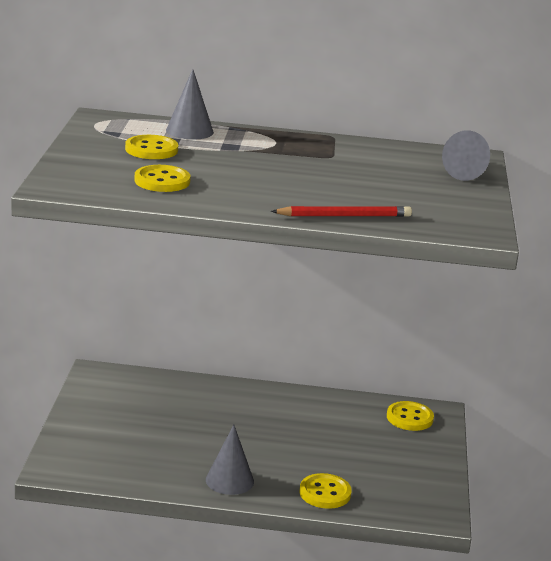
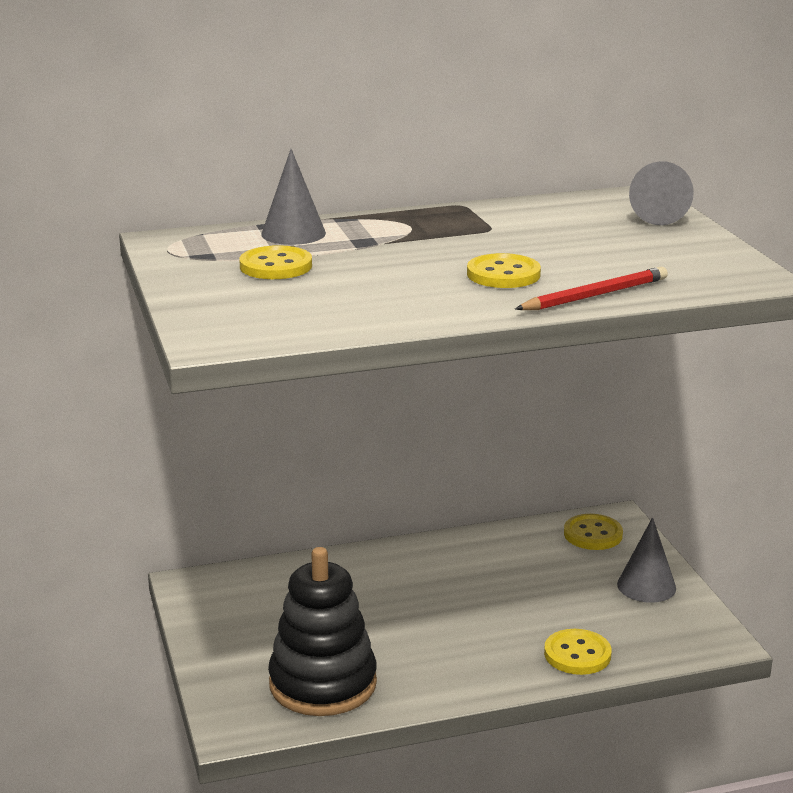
camera: 20 degrees left, 0 degrees up
(132, 460) = (323, 684): none -> black stacking toy
(162, 181) = (336, 302): yellow button -> yellow button (503, 274)
(229, 480) = (458, 673): grey cone -> grey cone (646, 586)

